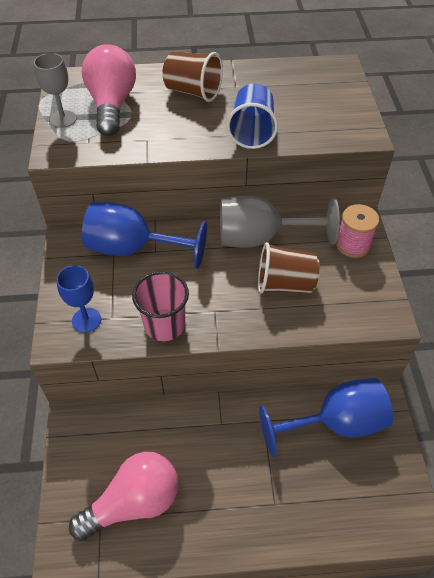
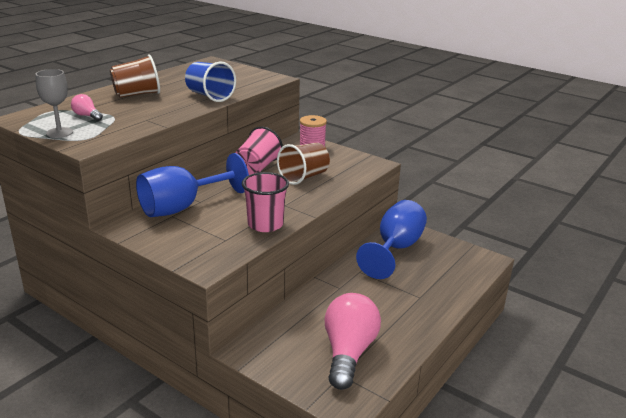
camera: 50 degrees left, 25 degrees down
(86, 320) = (209, 249): blue goblet -> none
(112, 105) = (87, 116): pink light bulb -> pink light bulb, size x0.44
(260, 238) = (257, 168): grey goblet -> pink cup

